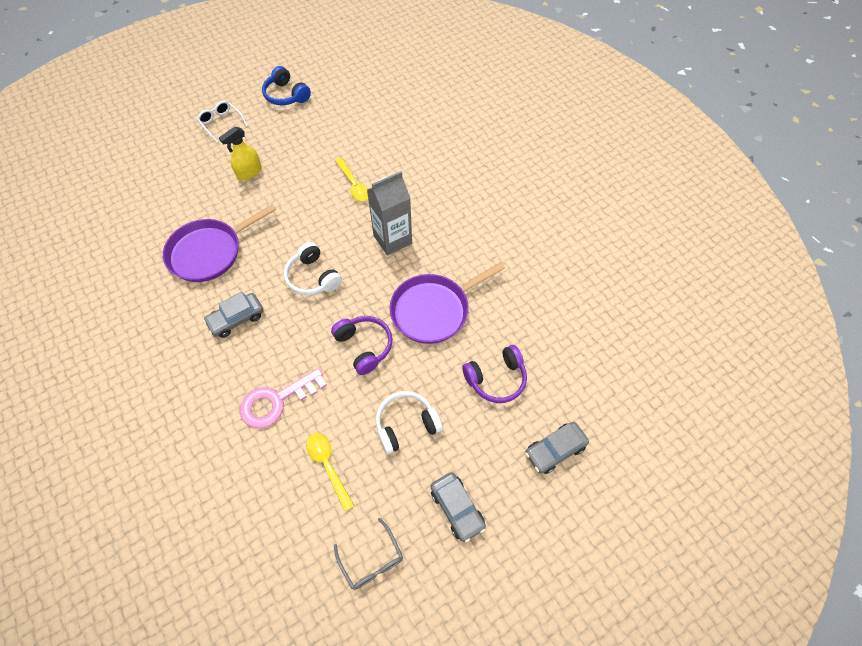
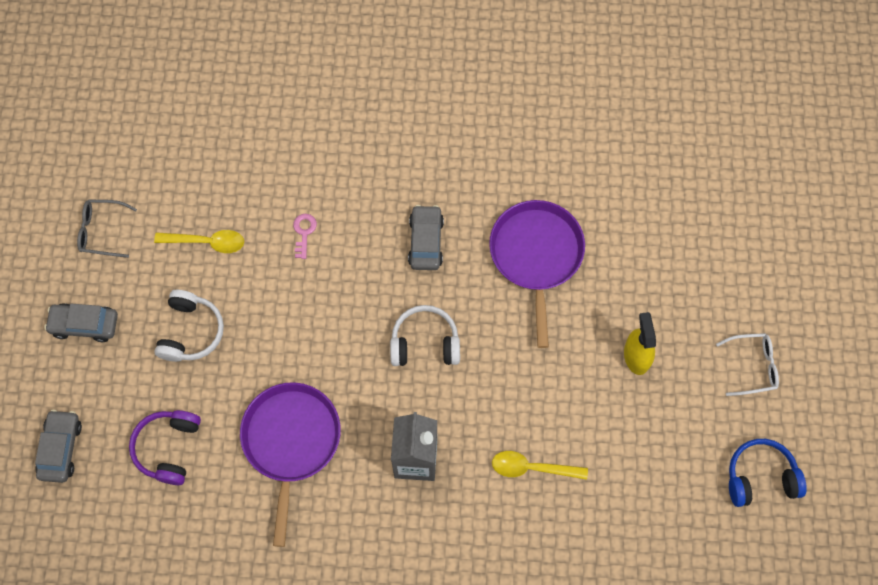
camera: 125 degrees right, 10 degrees up
(276, 401) = (304, 232): pink key -> pink key, size x0.49
(364, 346) = (301, 344): purple headphones -> none

